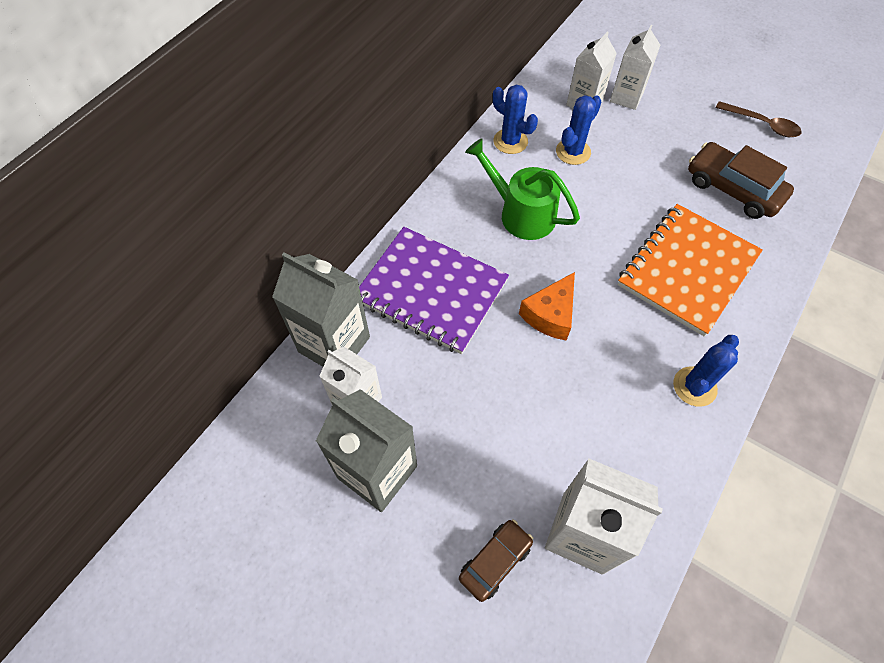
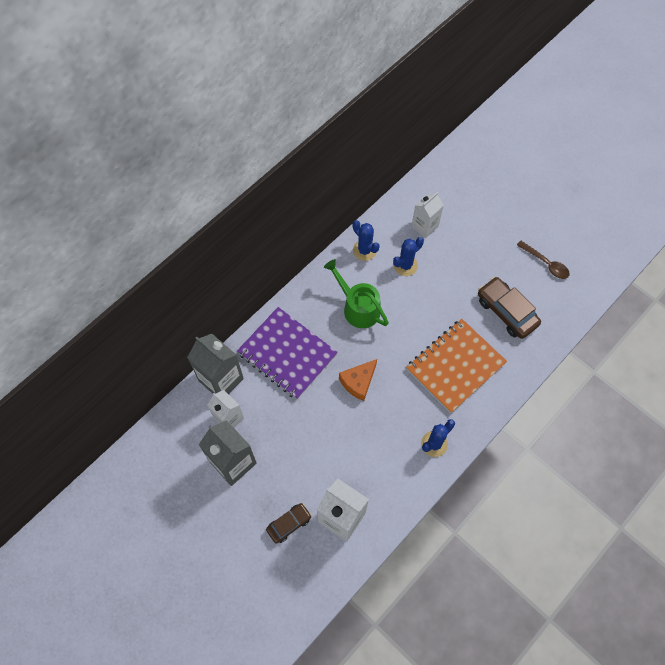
camera: 10 degrees right, 5 degrees up
(626, 97) = (456, 226): white carton -> none

